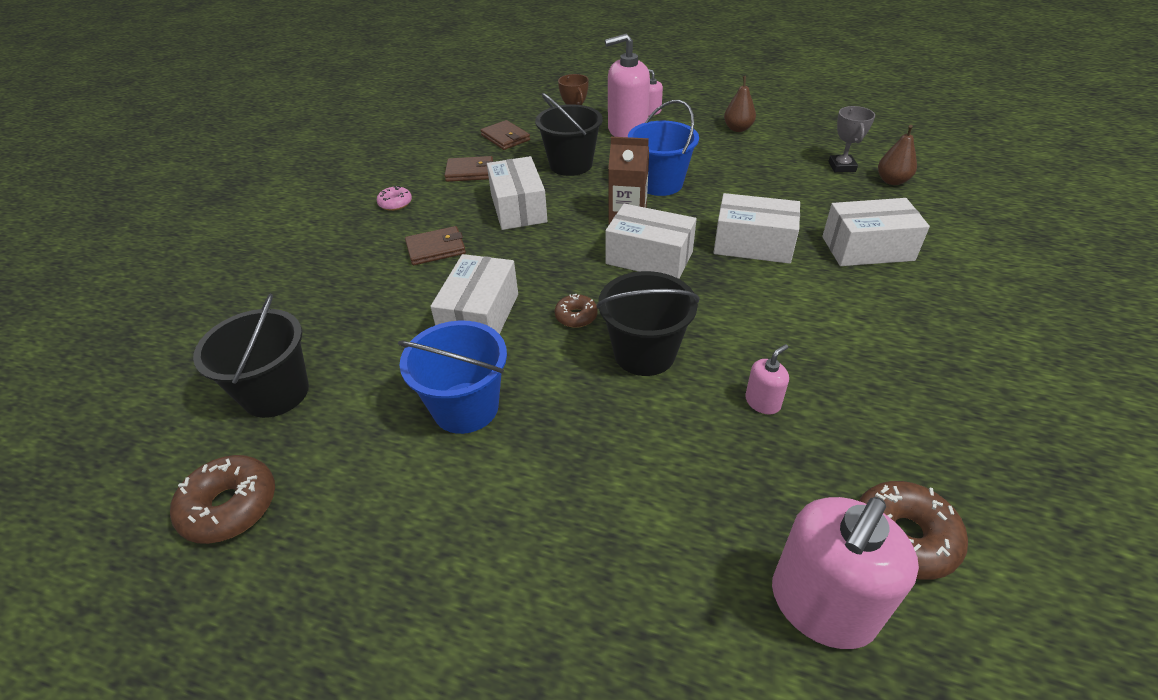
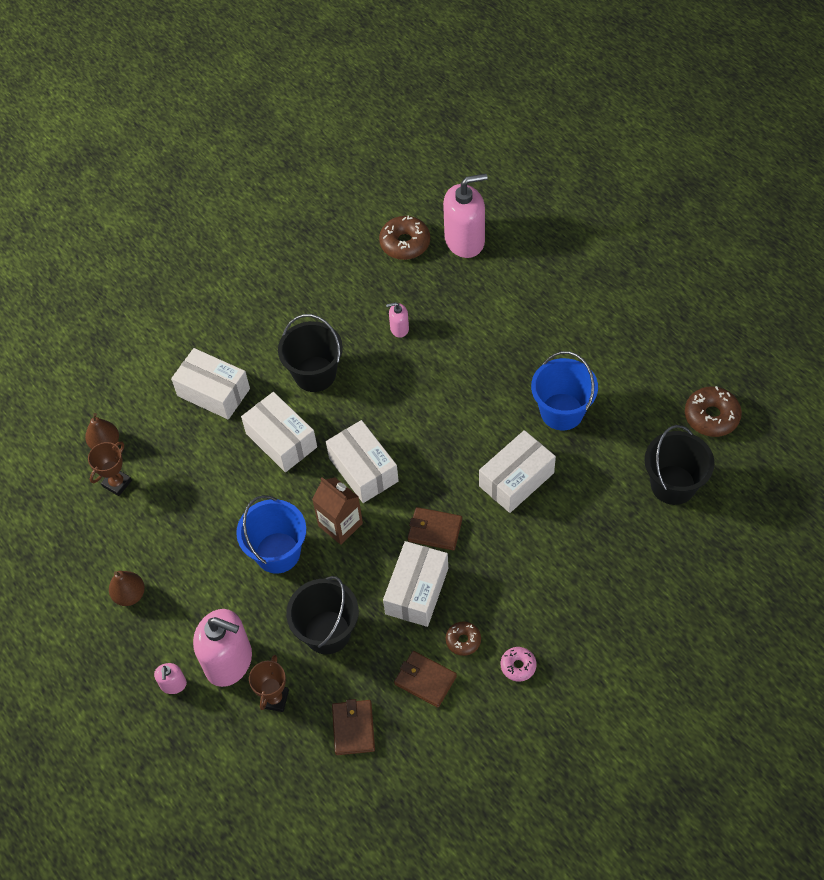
camera: 145 degrees left, 15 degrees up
(436, 249) = (512, 574): brown wallet -> brown wallet (434, 530)
(576, 316) = (454, 444): brown donut -> brown donut (463, 640)
(644, 353) = (434, 392): black bucket -> black bucket (315, 374)
(841, 167) = (117, 483): grey trophy -> brown trophy

